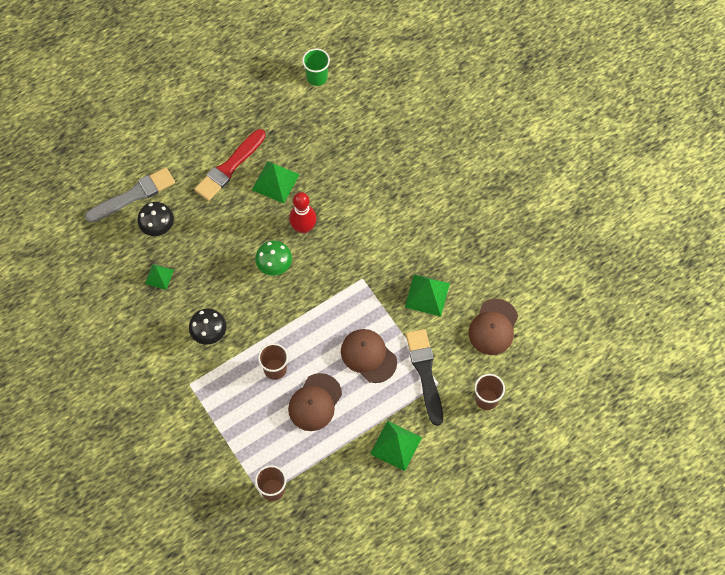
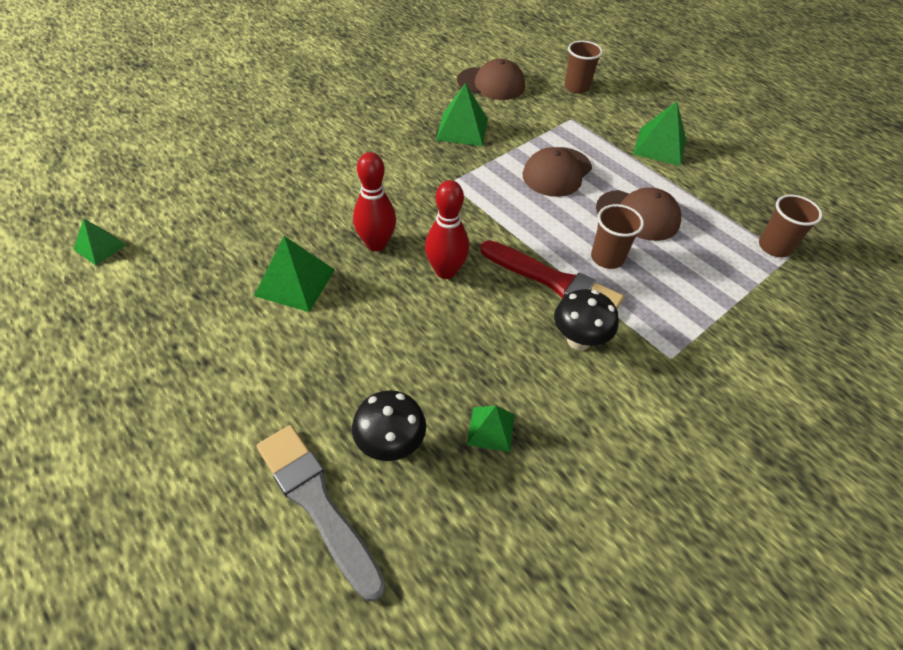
camera: 100 degrees left, 15 degrees down
(229, 167) = (261, 346): red brush -> red brush (553, 281)
(274, 266) = (445, 271): green mushroom -> red bowling pin
(317, 77) = (100, 247): green cup -> green pyramid
(425, 373) = (563, 128): black brush -> none

